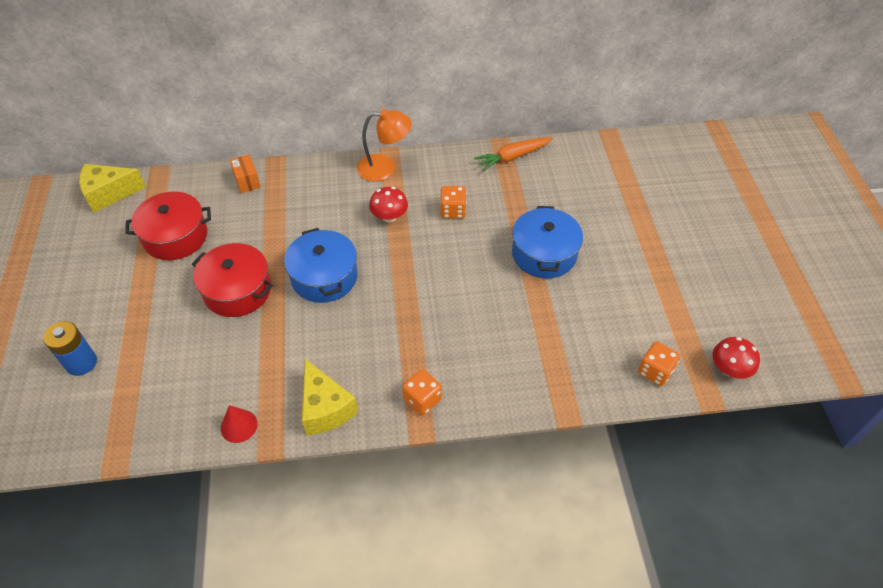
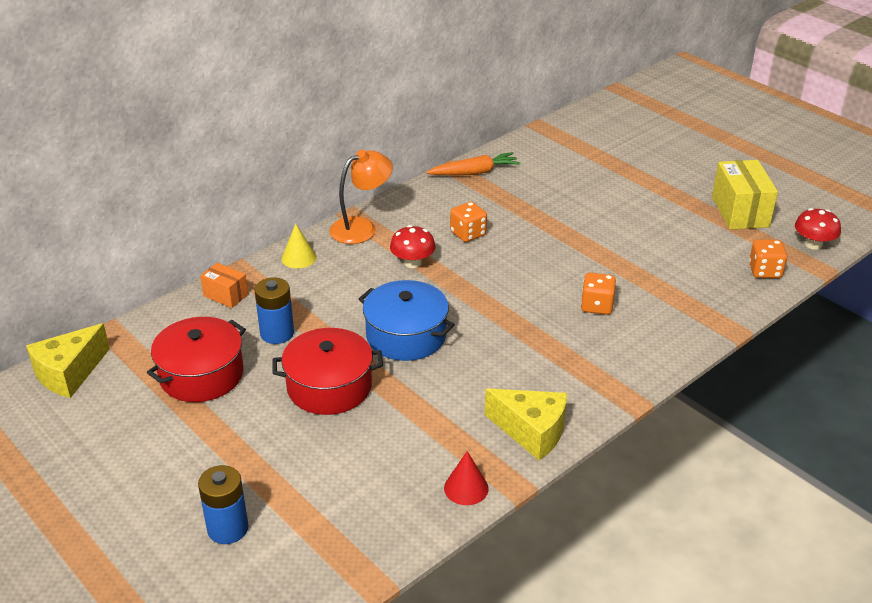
camera: 35 degrees left, 15 degrees down
(248, 229) = (277, 333): none -> blue battery
(319, 173) = (298, 258): none -> yellow cone
(422, 399) = (609, 381): orange dice -> orange dice (596, 306)
(513, 157) = (474, 172): orange carrot -> orange carrot turned 135 degrees counterclockwise
(544, 254) = (585, 231): blue pot -> none
(696, 302) = (740, 212): none -> yellow box

